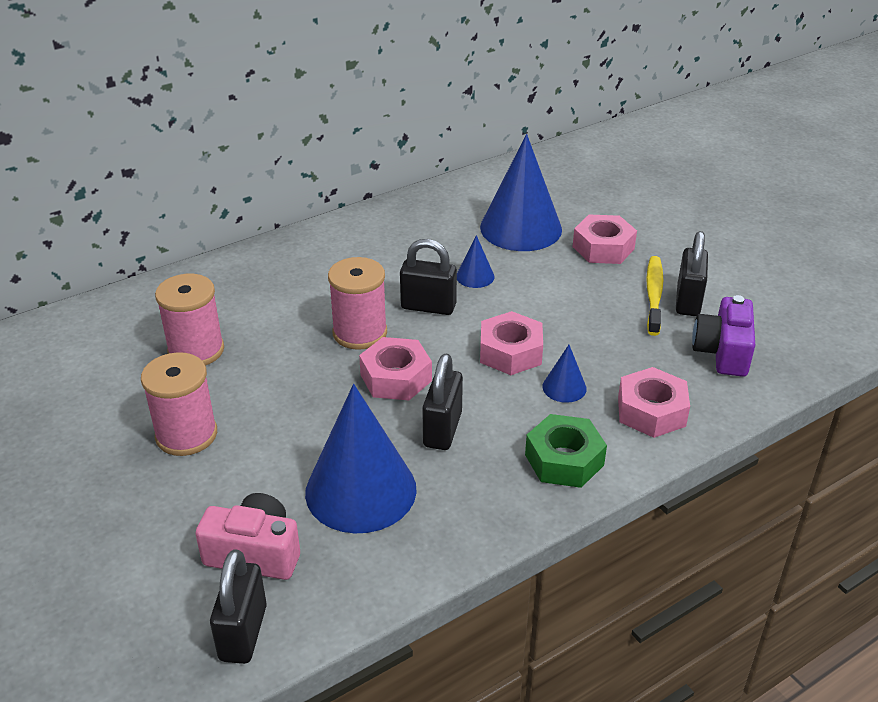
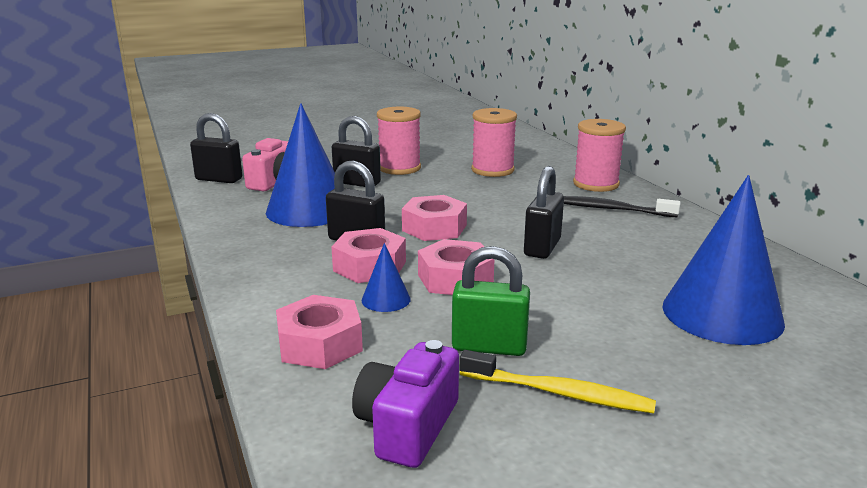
camera: 100 degrees right, 15 degrees down
(323, 267) = (612, 209): none -> black toothbrush
(360, 333) = (503, 218): pink spool -> pink spool (596, 184)
(475, 276) = (600, 274): blue cone -> none
(564, 460) = (282, 285): green nut -> none
(603, 248) = (685, 371): pink nut -> pink nut (369, 266)
(613, 326) = (489, 347): none -> green padlock
(688, 301) = (540, 422): black padlock -> black padlock (357, 183)
(722, 352) = (407, 426): purple camera -> purple camera turned 90 degrees counterclockwise

